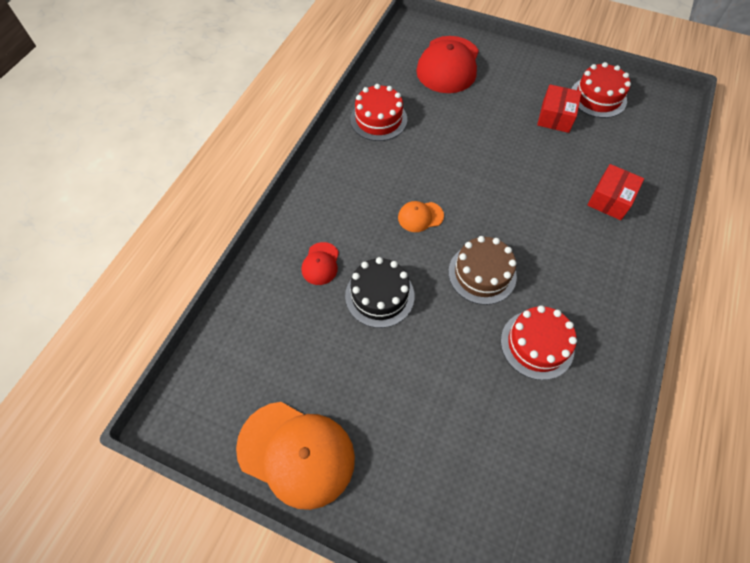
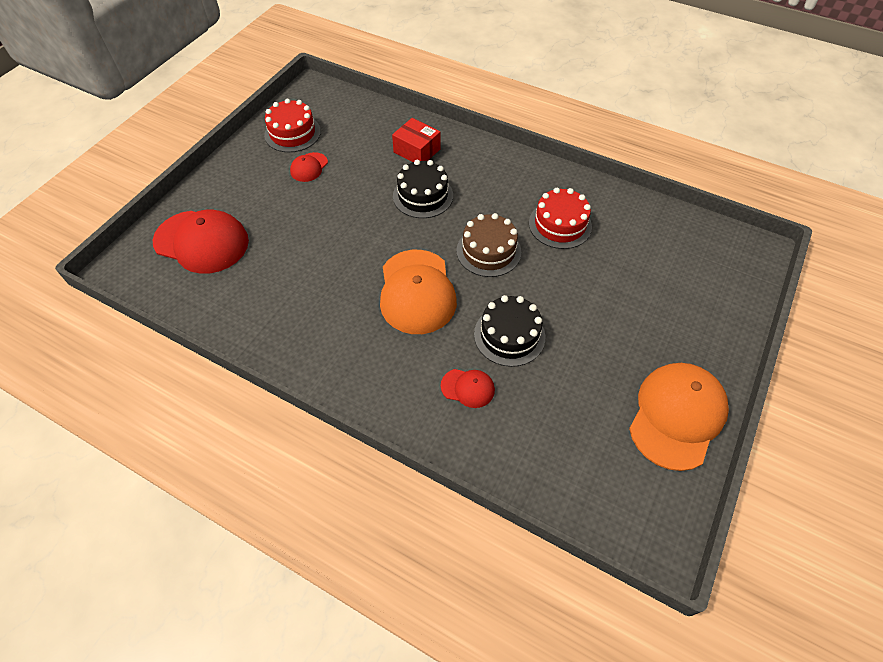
camera: 85 degrees left, 5 degrees down
(378, 119) = (268, 318): red cake -> none
(420, 216) = (417, 291): orange cap -> orange cap, size x2.09
(544, 210) = (423, 196): none -> black cake
(555, 117) = (309, 167): red box -> red cap

